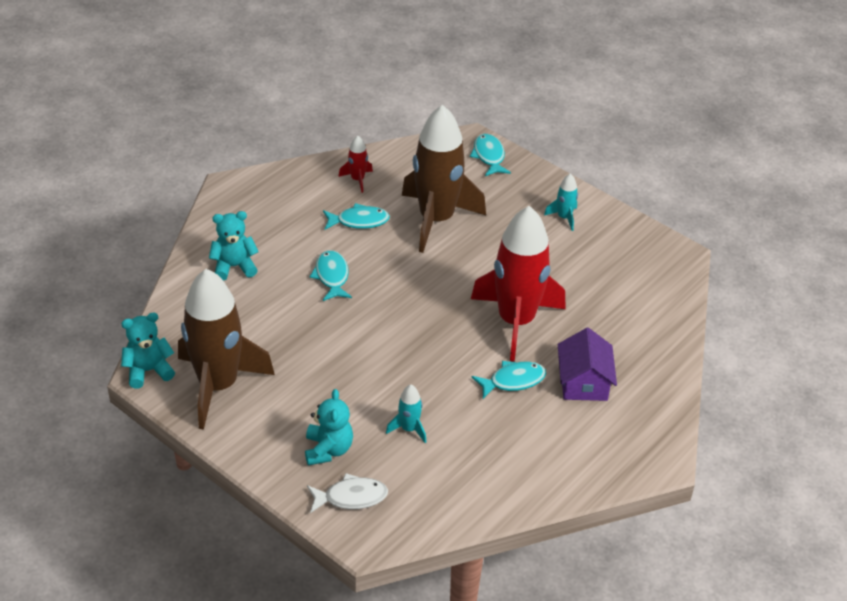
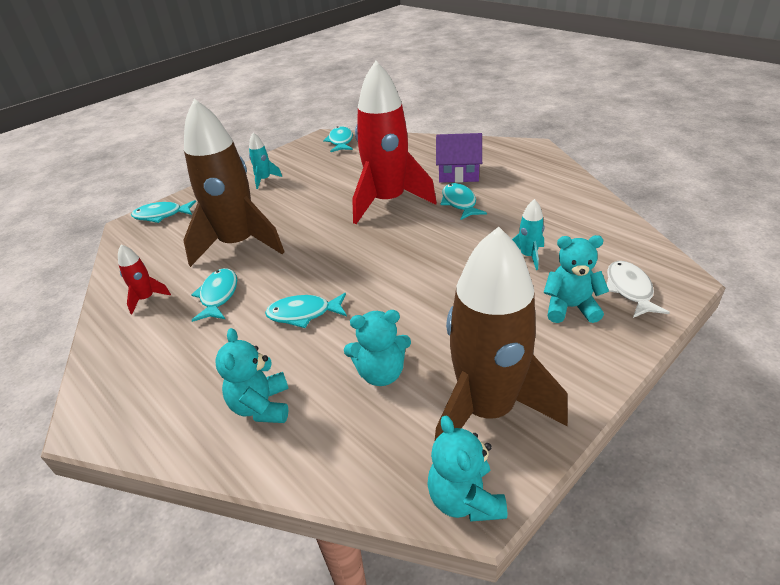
camera: 80 degrees left, 5 degrees down
(259, 327) = (381, 373): none -> turquoise teddy bear
(667, 271) = (340, 141): none -> turquoise fish

